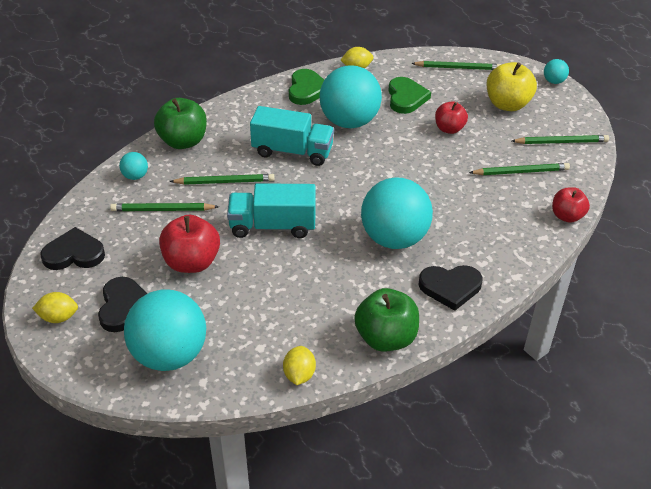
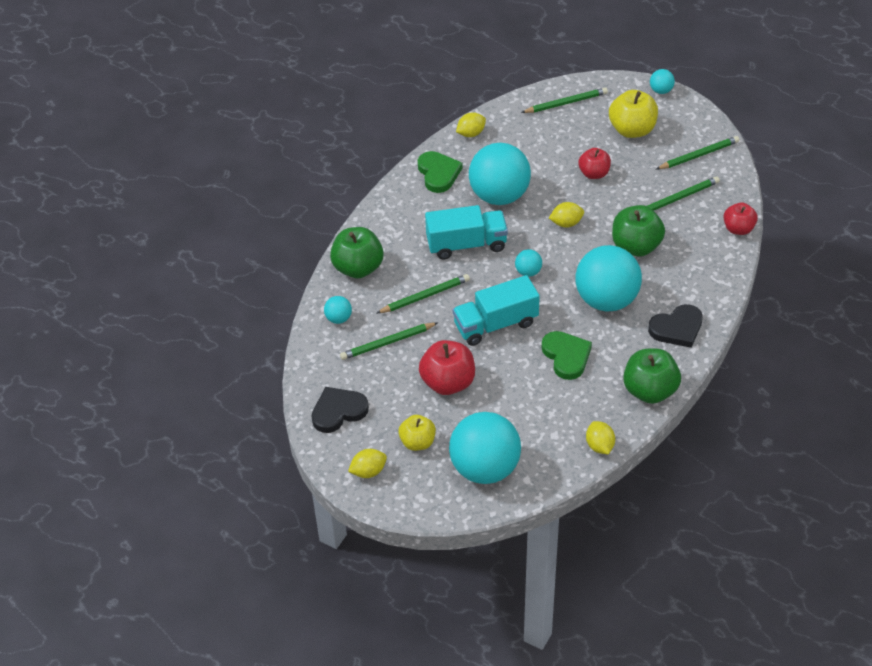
camera: 20 degrees left, 5 degrees up
(124, 307) = (417, 442): black heart -> yellow apple
(334, 191) = (528, 272): none -> turquoise ball
(397, 161) = (566, 223): none -> yellow lemon
(406, 98) = (536, 152): green heart -> green heart (566, 356)
(452, 200) = (636, 246): none -> green apple

